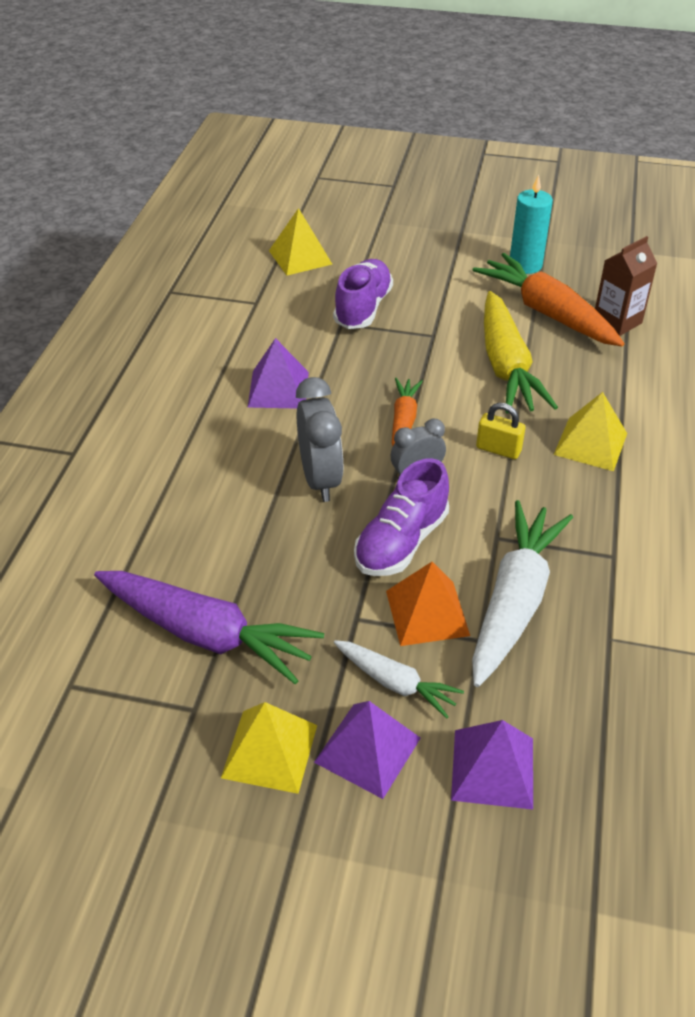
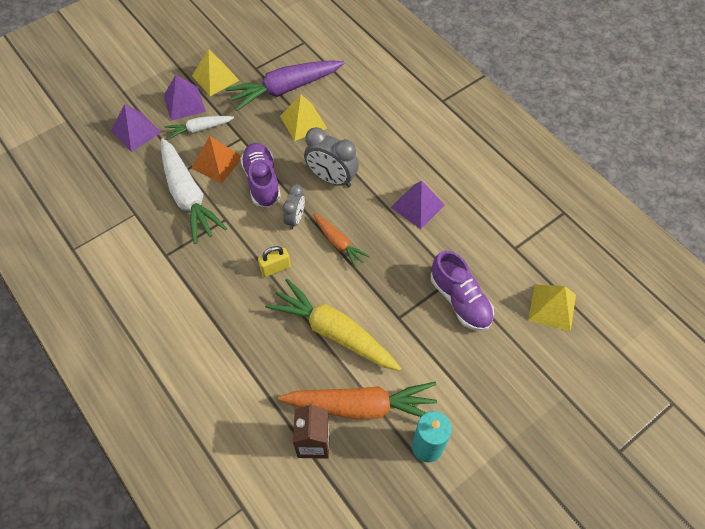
camera: 130 degrees right, 15 degrees up
(590, 444) = (235, 315): yellow pyramid -> yellow pyramid (303, 122)

